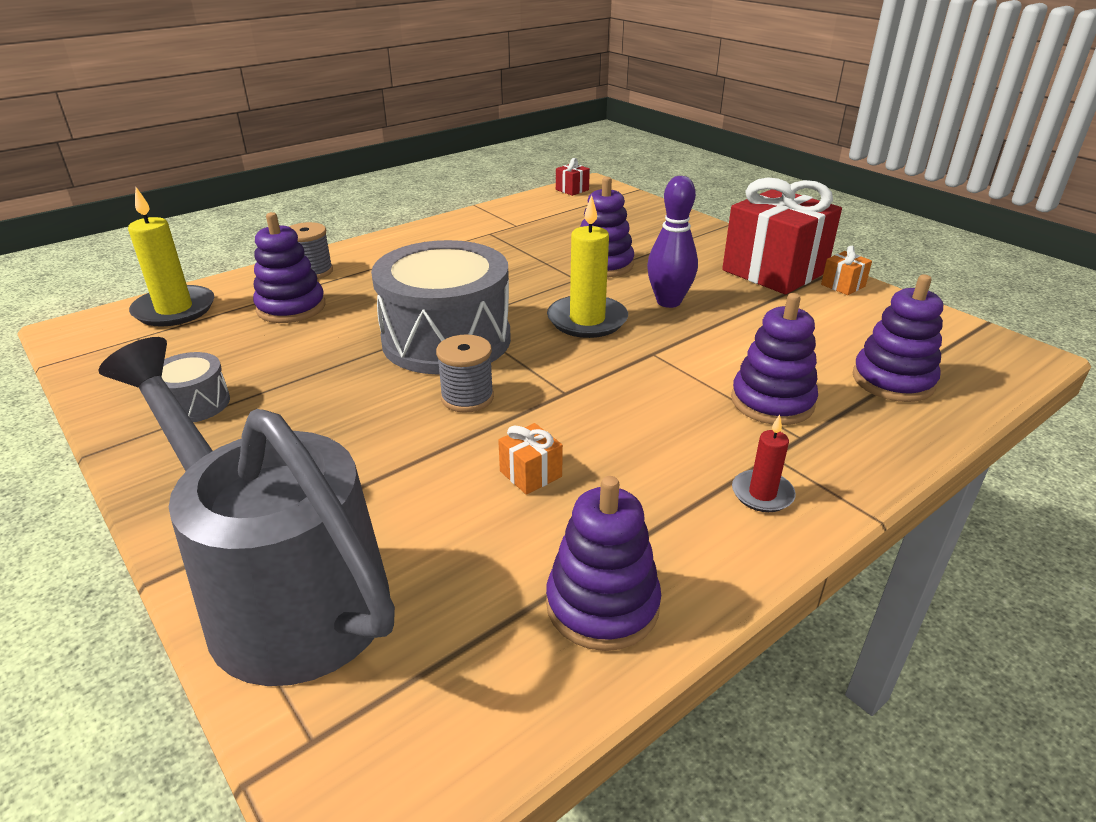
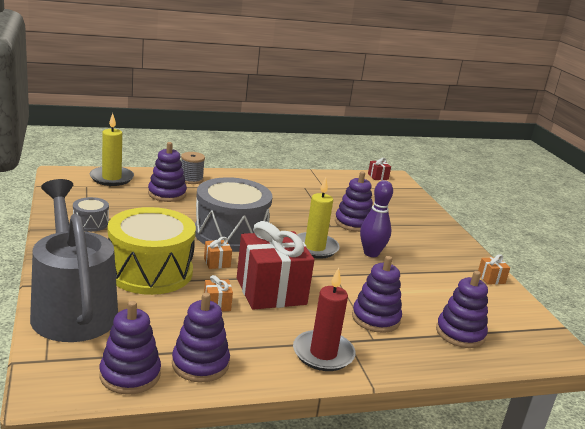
camera: 20 degrees right, 10 degrees down
(371, 456) = (150, 271): none -> yellow drum
(467, 398) = (217, 262): grey spool -> orange gift
(502, 692) = (130, 375): none -> purple stacking toy
(762, 494) = (323, 353): red candle -> red candle, size x1.81
(774, 271) = (455, 258): red gift -> red gift (271, 291)

